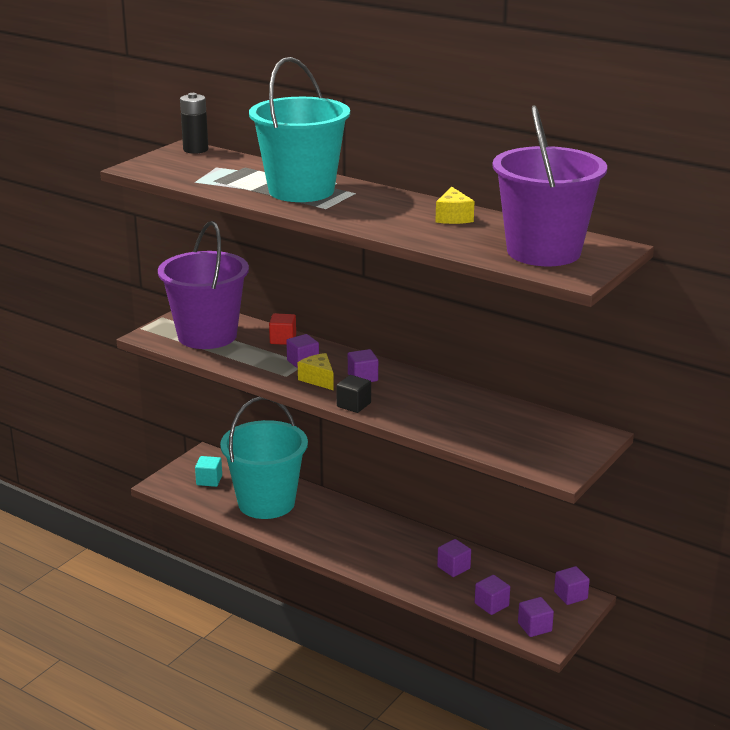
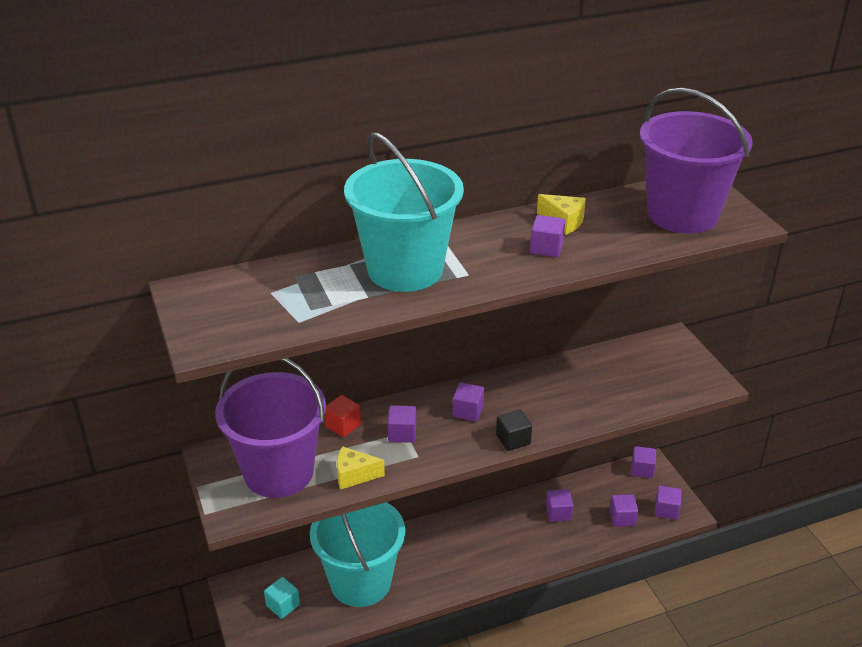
camera: 55 degrees left, 10 degrees up
(195, 150) = (199, 286): black battery -> none
(318, 379) = (445, 439): yellow cheese -> yellow cheese (354, 475)
(403, 221) = (546, 248): none -> purple cube

